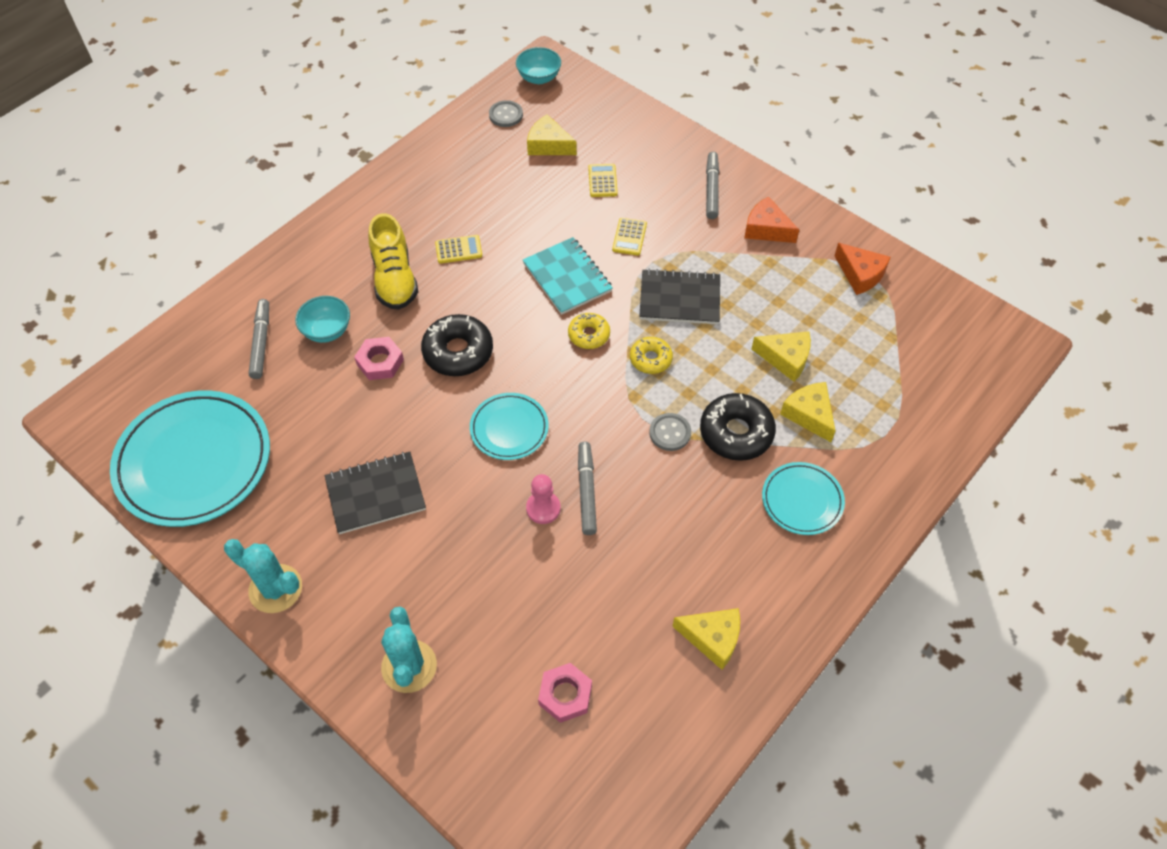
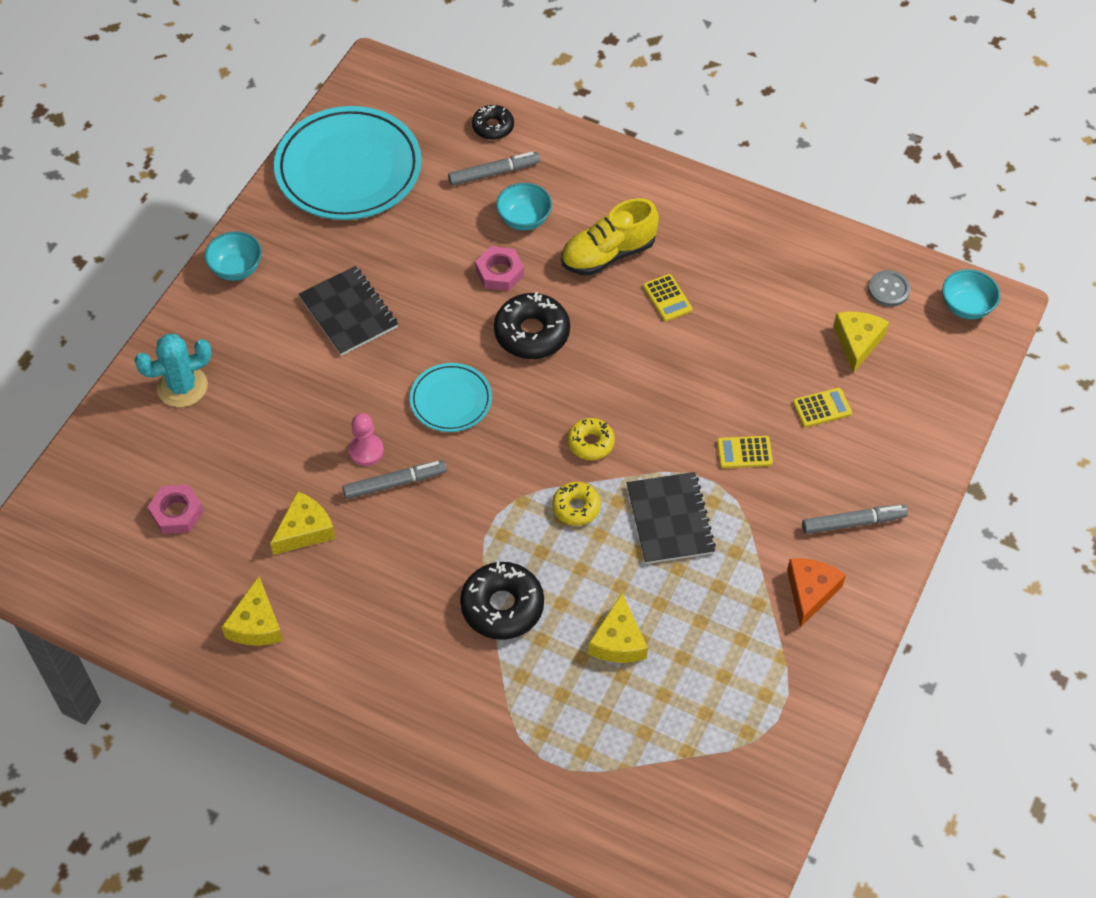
camera: 75 degrees right, 0 degrees up
(204, 332) = (493, 127): none -> black donut
(275, 589) = (236, 269): turquoise cactus -> turquoise bowl
(567, 277) = (663, 406): turquoise notebook -> none
(670, 433) = (485, 543): grey button -> none
(802, 500) = (433, 683): turquoise plate -> none
(809, 414) = (547, 676): yellow cheese -> yellow cheese (305, 530)
(860, 274) = (774, 706): orange cheese -> none

